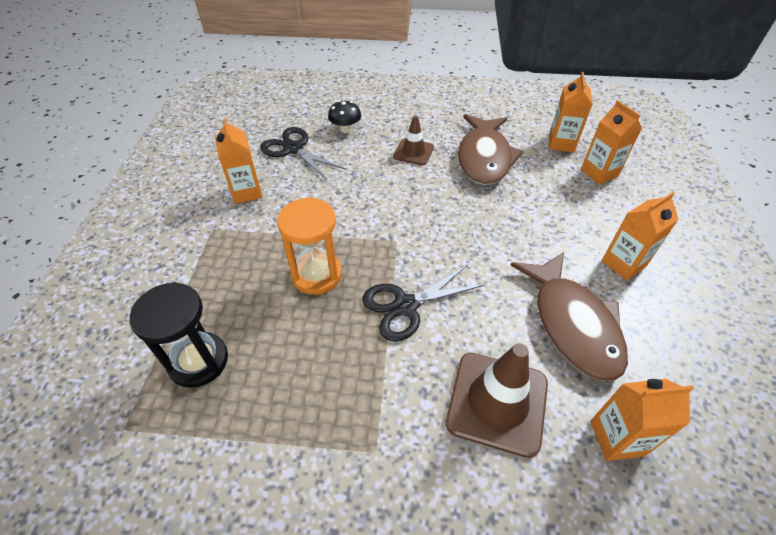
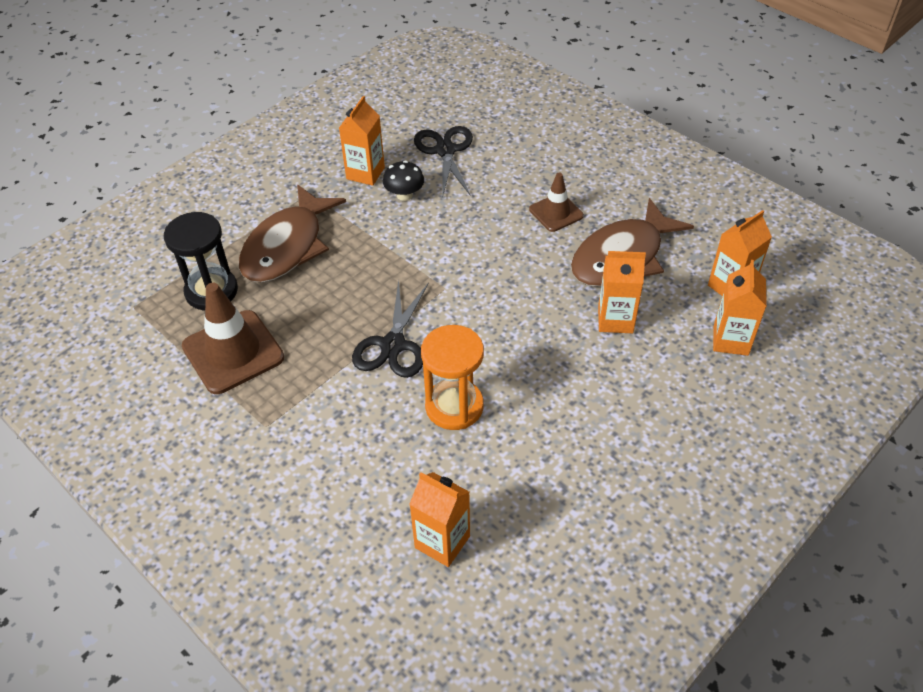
camera: 40 degrees right, 0 degrees up
(316, 274) = (351, 278): orange hourglass -> orange hourglass (454, 406)
(345, 129) = (515, 154): black mushroom -> black mushroom (404, 195)
(406, 306) = (393, 345): black scissors -> black scissors turned 90 degrees counterclockwise
(497, 402) = (382, 457): brown traffic cone -> brown traffic cone (233, 352)
(572, 324) = (514, 447): brown fish -> brown fish (287, 246)
(623, 264) = (631, 434): orange carton -> orange carton (615, 320)

